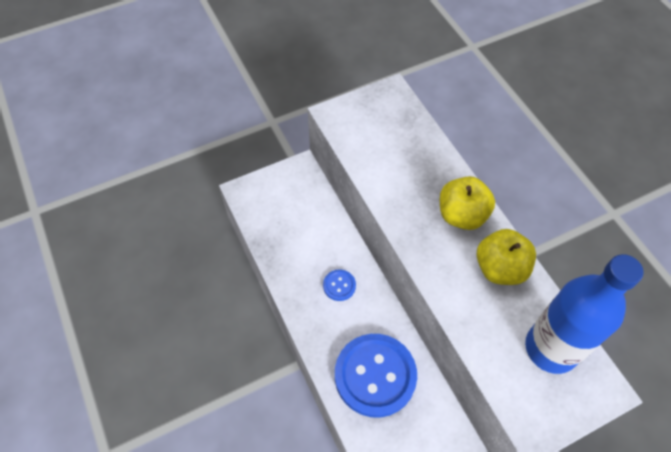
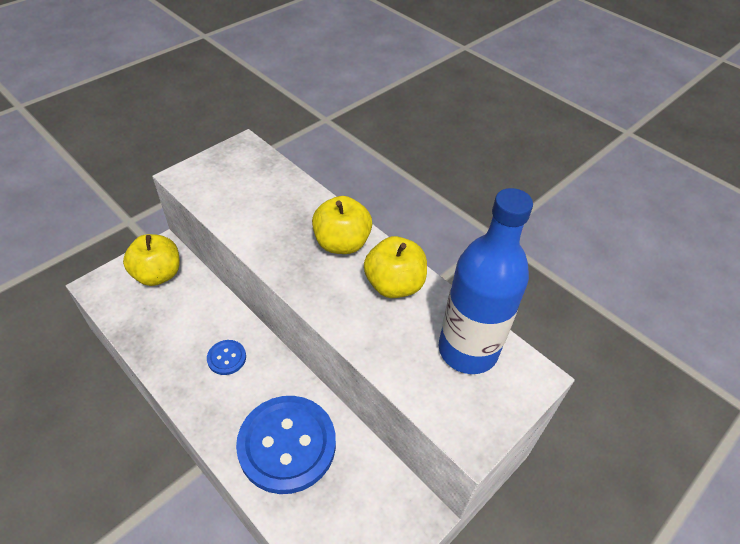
camera: 20 degrees left, 10 degrees down
(294, 193) = (158, 274): none -> yellow apple

